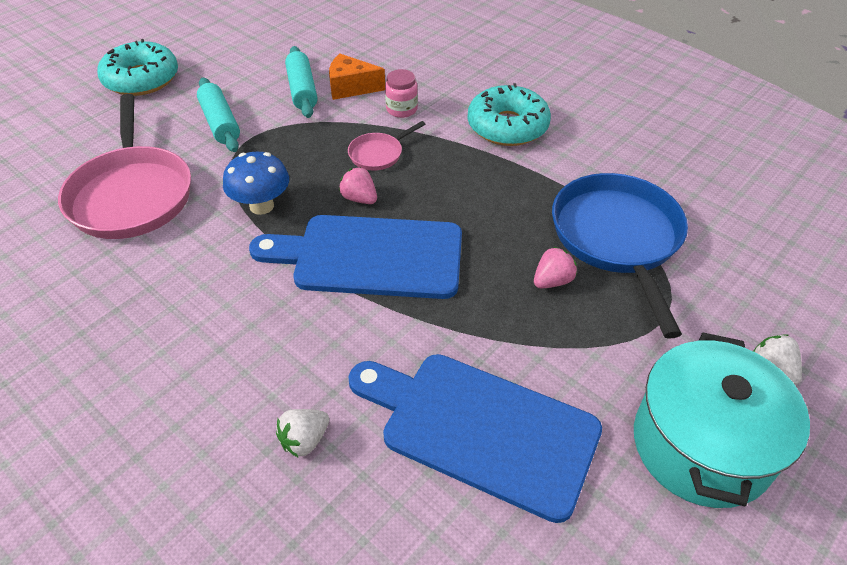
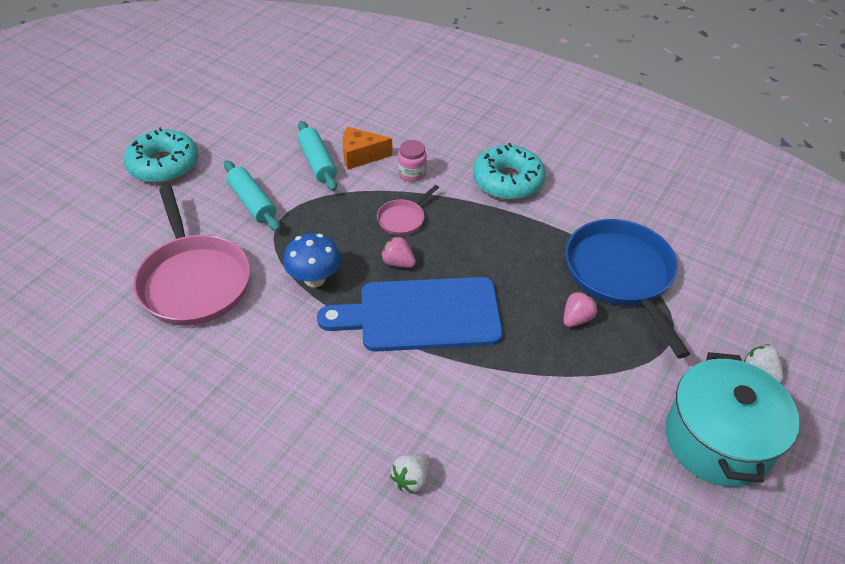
camera: 10 degrees left, 0 degrees up
(481, 429) = (549, 450): blue cutting board -> none

